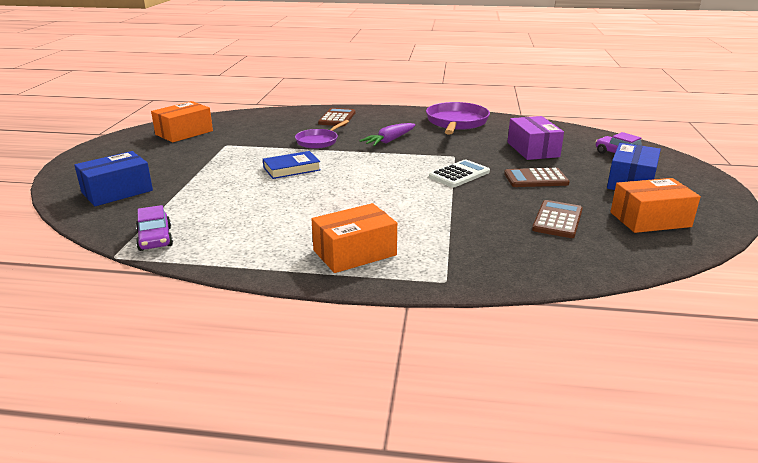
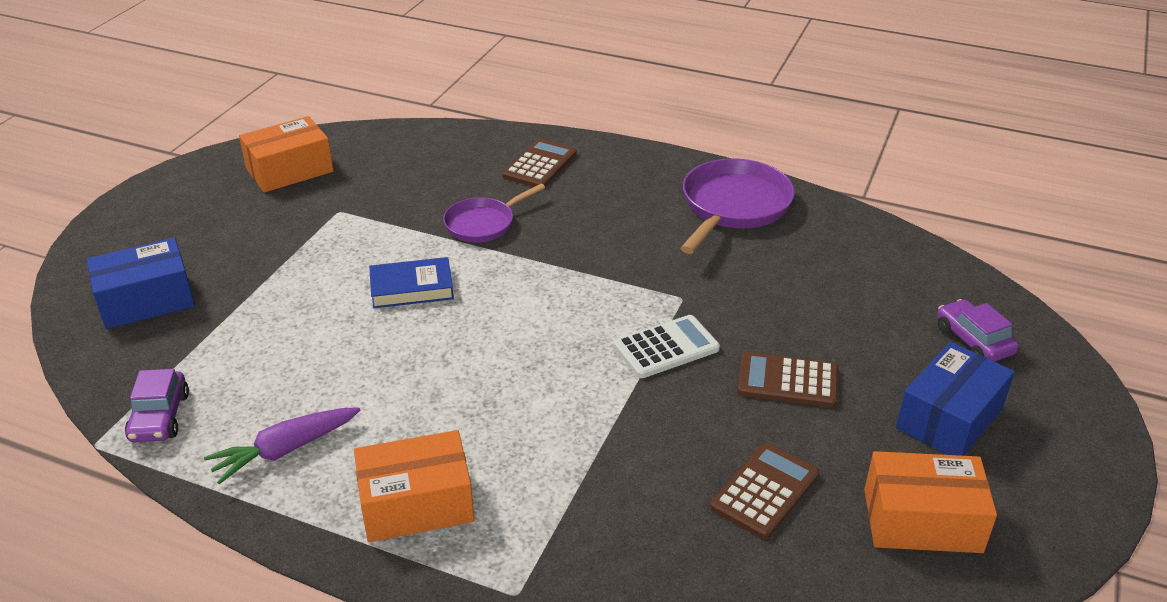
camera: 15 degrees right, 10 degrees up
(389, 141) = (596, 240): purple carrot -> purple carrot (285, 450)
(533, 149) = (826, 302): purple box -> none

